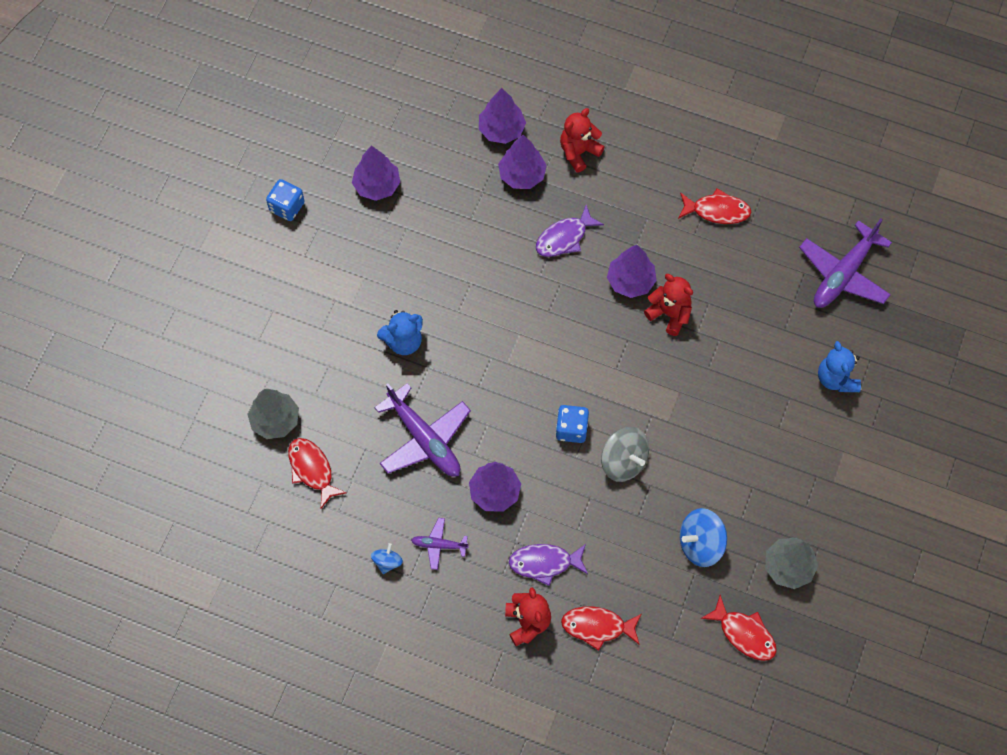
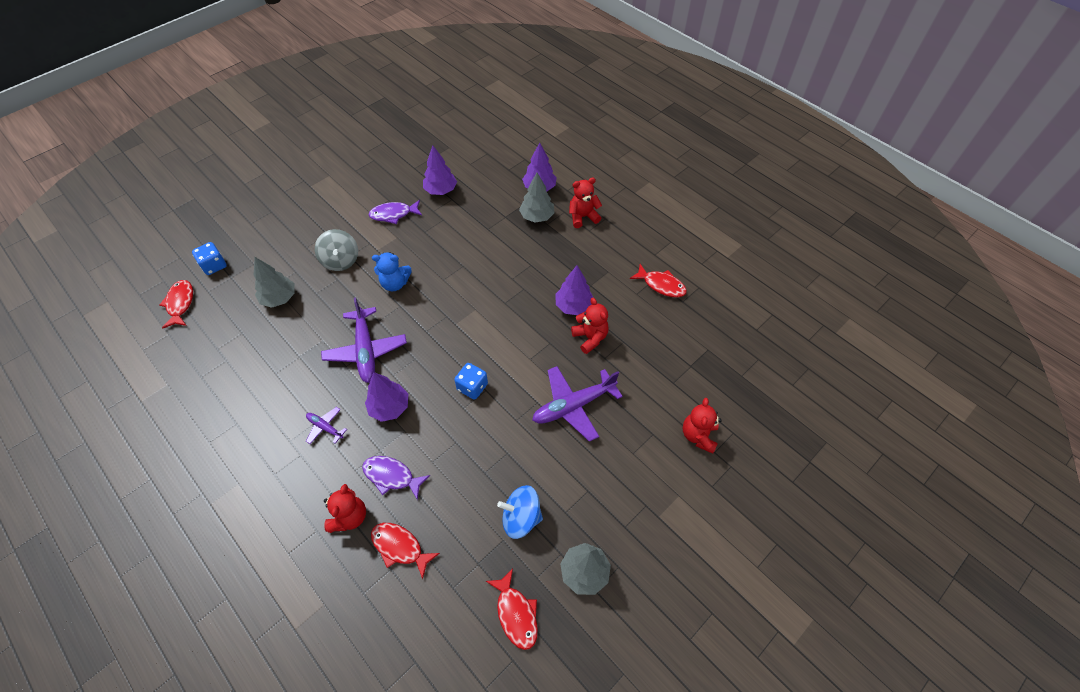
camera: 25 degrees right, 10 degrees down
(287, 207) = (378, 182): blue dice -> blue dice (214, 266)
(312, 470) = (278, 338): red fish -> red fish (180, 303)
(387, 562) = (281, 423): blue spinning top -> none
(522, 175) = (537, 216): purple tree -> grey tree
(564, 238) = (543, 262): purple fish -> purple fish (393, 214)
(623, 461) = (497, 426): grey spinning top -> grey spinning top (341, 260)
(836, 378) = (698, 435): blue teddy bear -> red teddy bear
(843, 274) = (739, 362): purple plane -> purple plane (573, 406)

